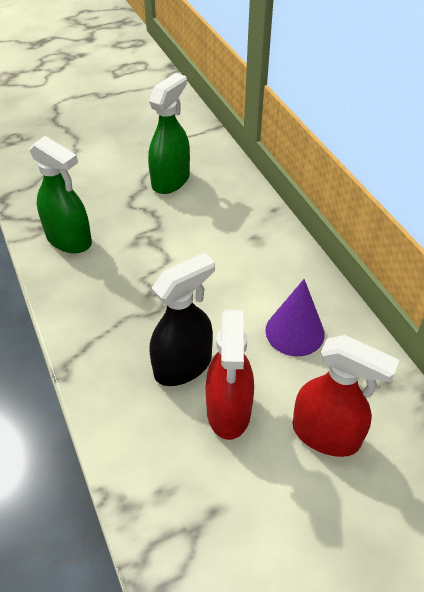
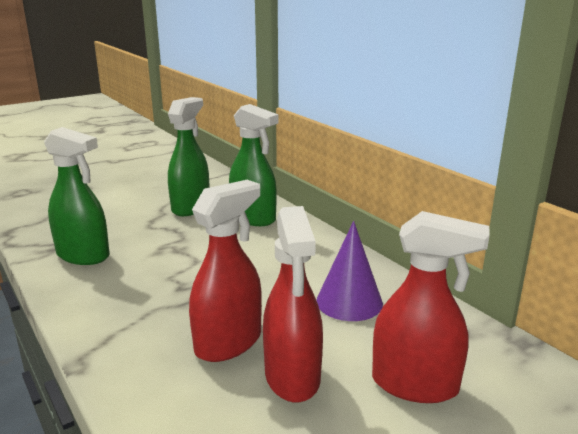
camera: 10 degrees left, 25 degrees down
(183, 366) = (229, 342): black spray bottle -> red spray bottle
(228, 204) = (253, 218): none -> green spray bottle

